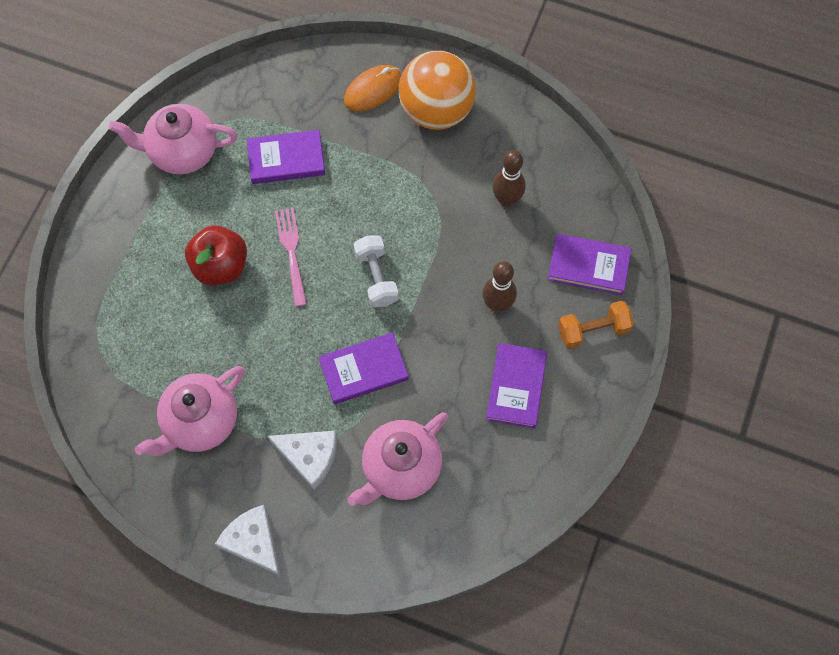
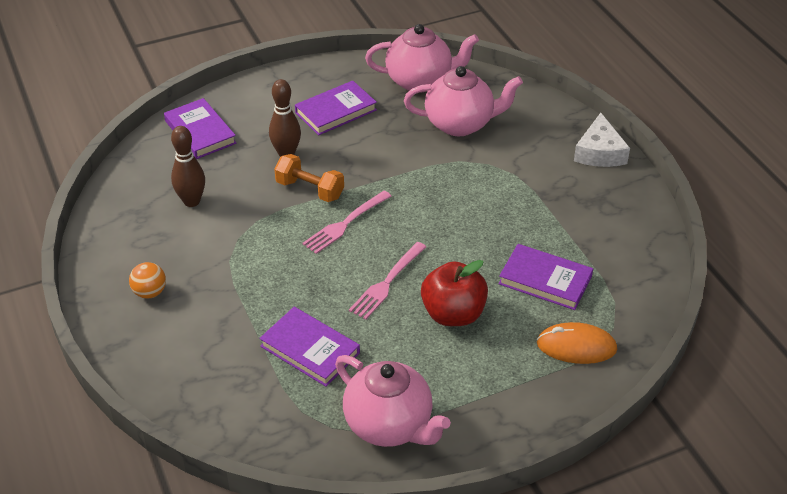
camera: 135 degrees left, 25 degrees down
(200, 422) = (573, 232): pink teapot -> pink teapot (420, 81)
(309, 456) = (514, 166): white cheese -> none
(364, 370) = (422, 182): purple book -> purple book (545, 280)
(373, 90) = (173, 346): orange mouse -> orange mouse (576, 346)
(376, 277) = (345, 224): white dumbbell -> pink fork
(436, 110) = (150, 292): orange ball -> orange ball, size x0.42
(593, 330) = (249, 104): orange dumbbell -> orange dumbbell (310, 189)

